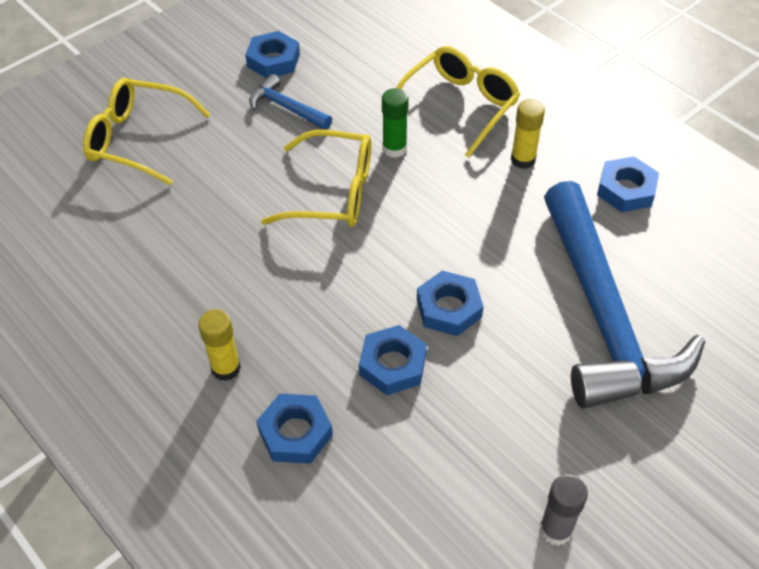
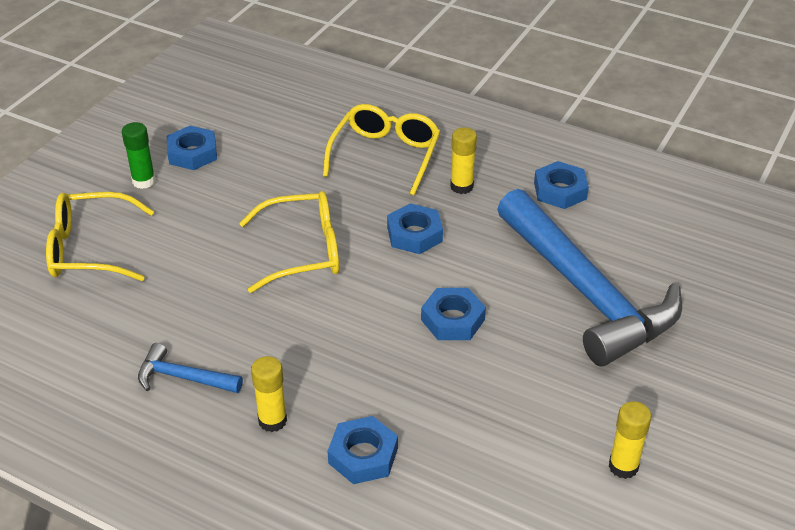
camera: 20 degrees left, 10 degrees down
(286, 107) = (225, 190): blue hammer -> blue hammer (183, 377)
(392, 364) = (424, 377): blue nut -> blue nut (414, 234)
(394, 149) = (343, 203): green glue stick -> green glue stick (144, 181)
(555, 530) = (623, 466): grey glue stick -> yellow glue stick

